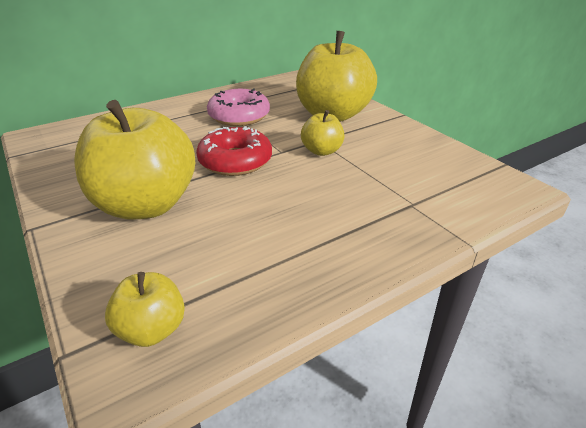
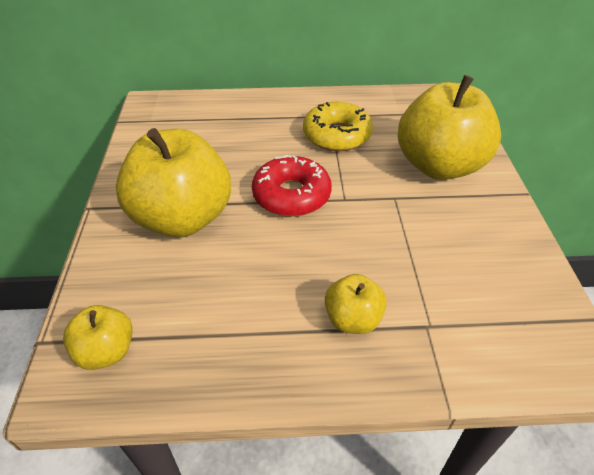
camera: 30 degrees right, 10 degrees up
(239, 116) = (336, 135): pink donut -> yellow donut
(322, 151) = (386, 214): yellow apple -> yellow apple (353, 319)

